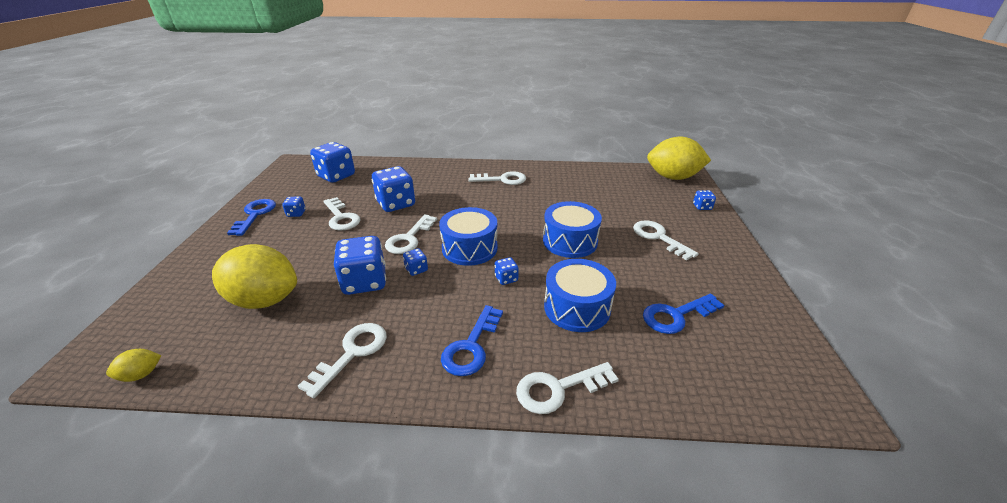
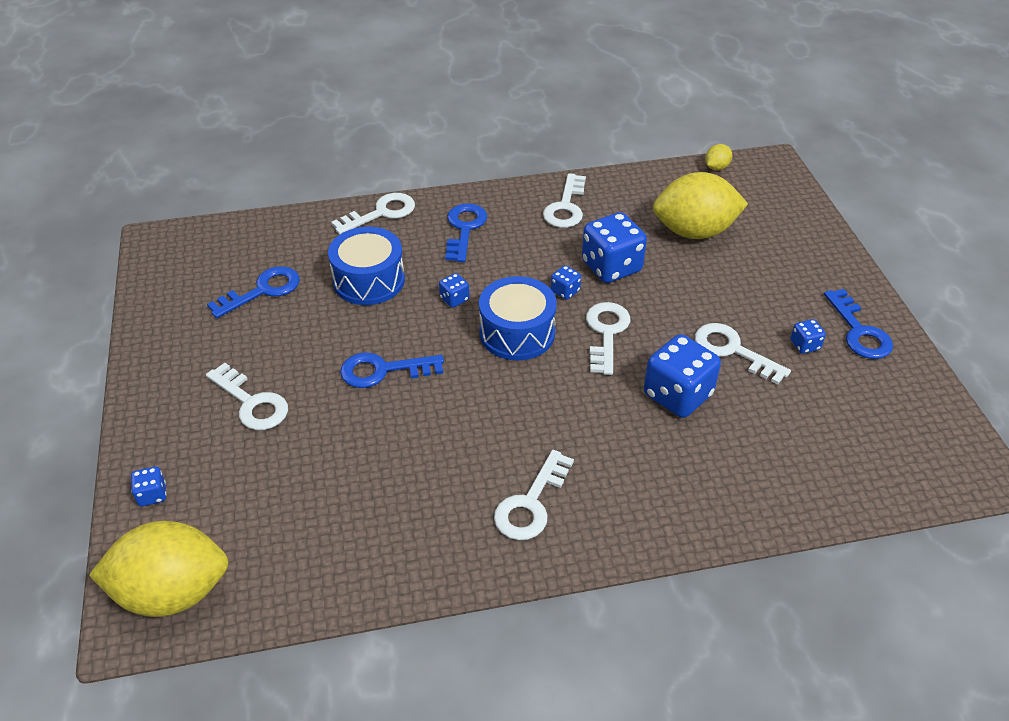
camera: 165 degrees right, 10 degrees up
(336, 176) = (847, 446): blue dice -> none
(502, 179) = (531, 503): white key -> white key turned 45 degrees counterclockwise
(570, 241) = (383, 370): blue drum -> blue key

